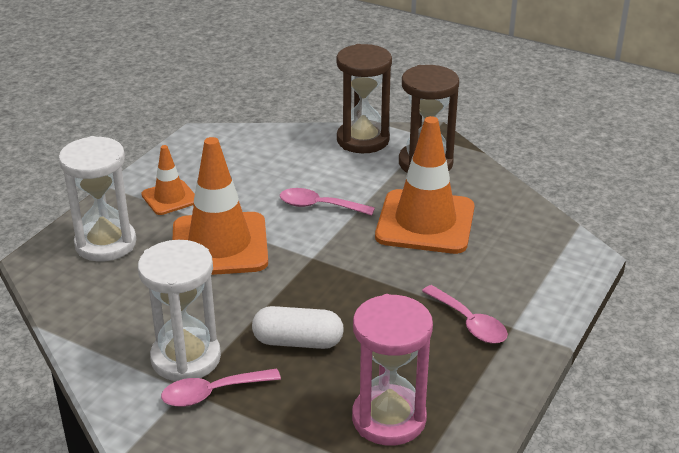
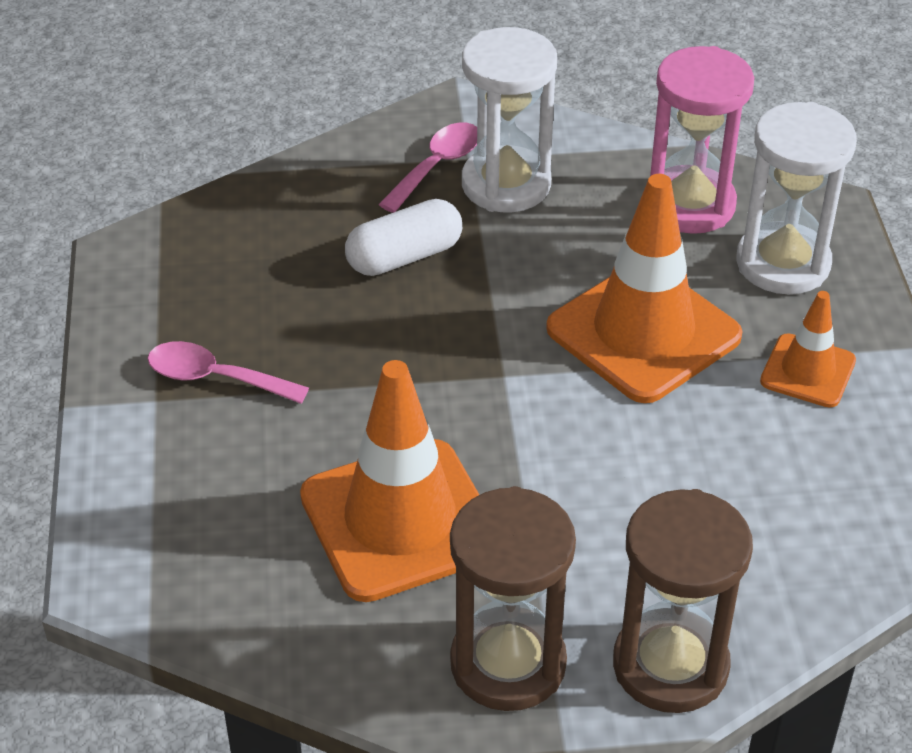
camera: 145 degrees right, 10 degrees up
(319, 206) = (586, 469): pink spoon -> none
(389, 419) = (228, 224): pink hourglass -> pink hourglass (689, 205)

